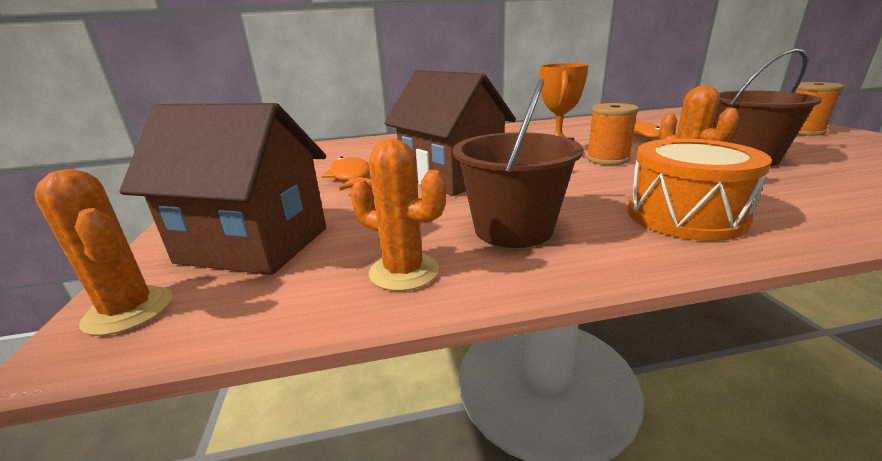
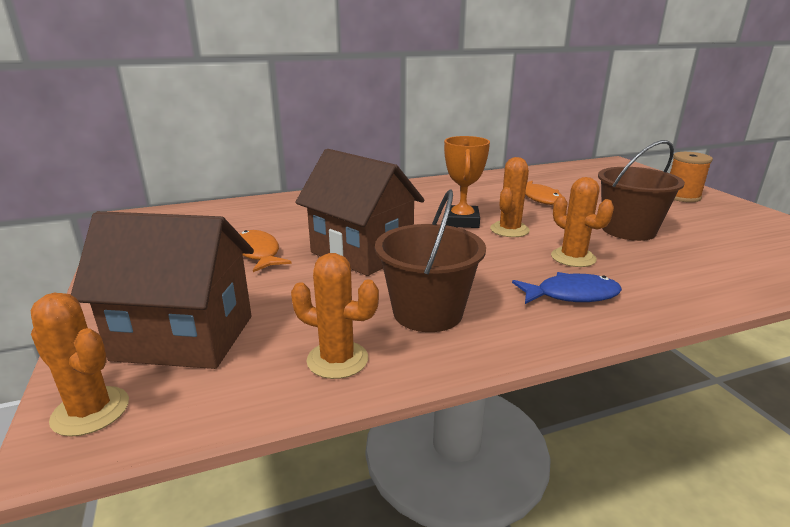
camera: 10 degrees left, 0 degrees up
(607, 159) = (509, 230): orange spool -> orange cactus
(684, 216) = (571, 295): orange drum -> blue fish

